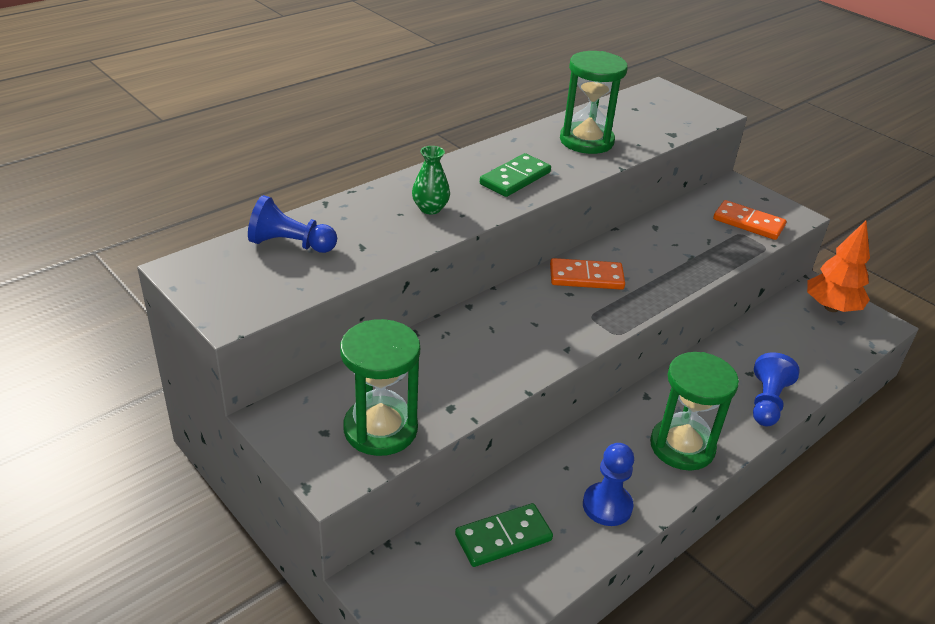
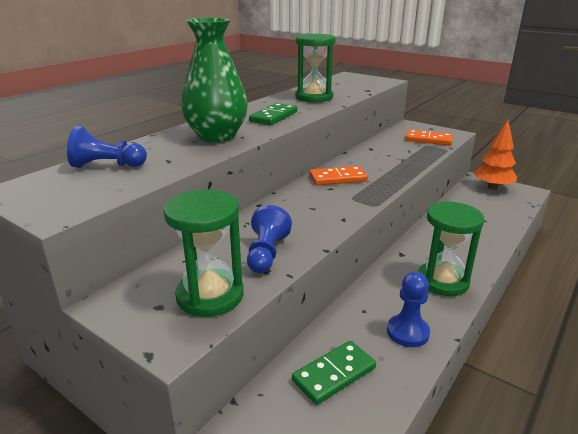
camera: 10 degrees left, 10 degrees down
(430, 208) = (217, 136): green vase -> green vase, size x2.18
(767, 402) = (484, 244): blue pawn -> blue pawn (266, 253)

